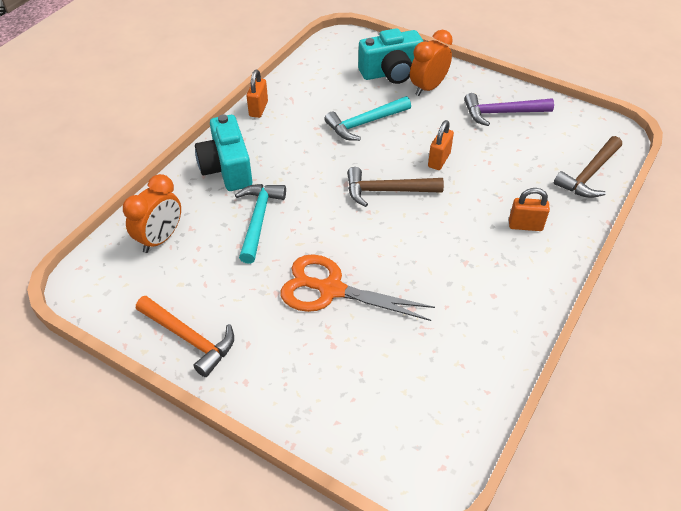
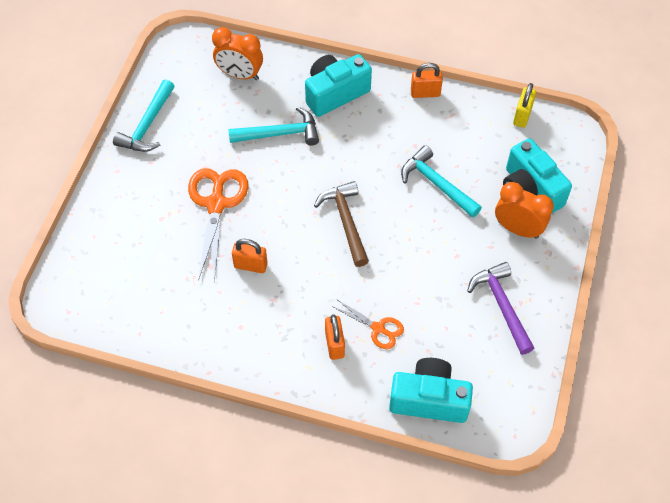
camera: 75 degrees right, 10 degrees up
(189, 338) = (147, 125): orange hammer -> turquoise hammer
(312, 60) = (522, 116): none -> yellow padlock
(439, 160) = (404, 257): orange padlock -> orange padlock (250, 265)
(512, 192) = (378, 328): none -> orange scissors
(589, 174) = (429, 399): brown hammer -> turquoise camera

